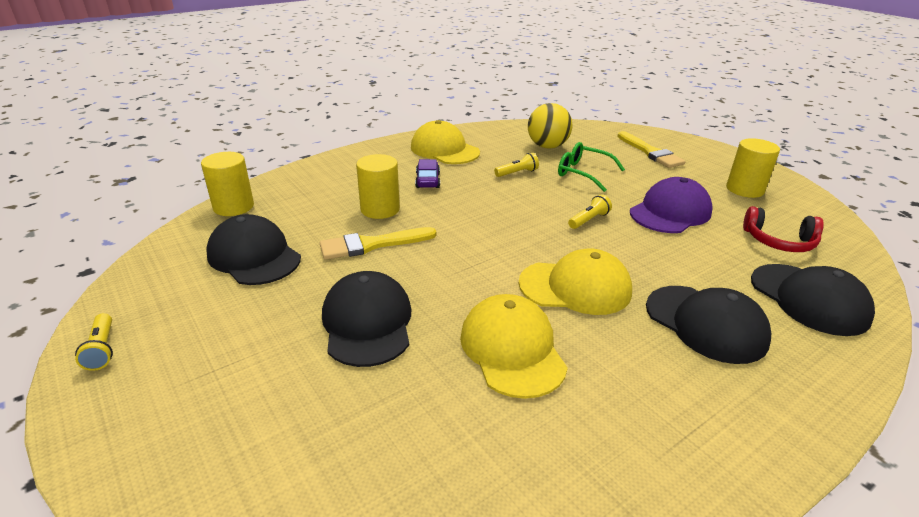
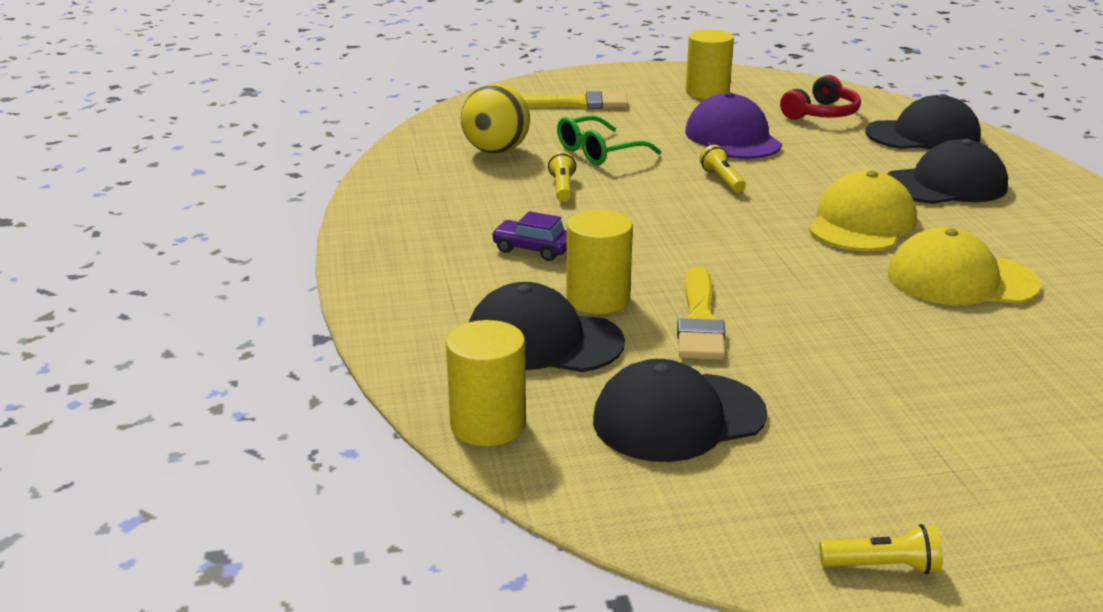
camera: 65 degrees left, 5 degrees down
(367, 323) = (886, 351): black cap -> black cap (543, 340)
(444, 150) = (433, 217): yellow cap -> none

